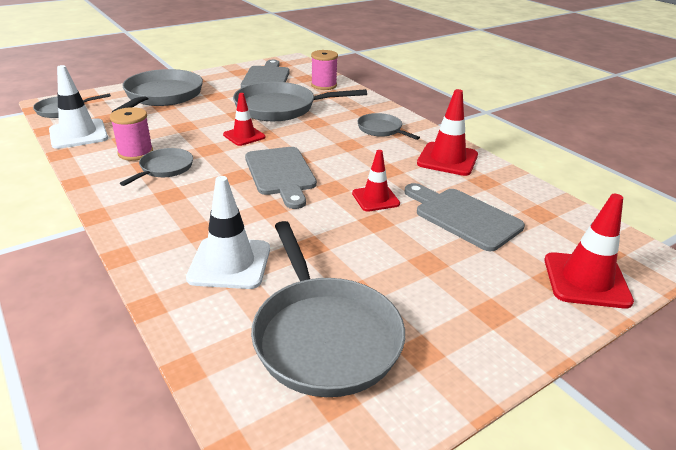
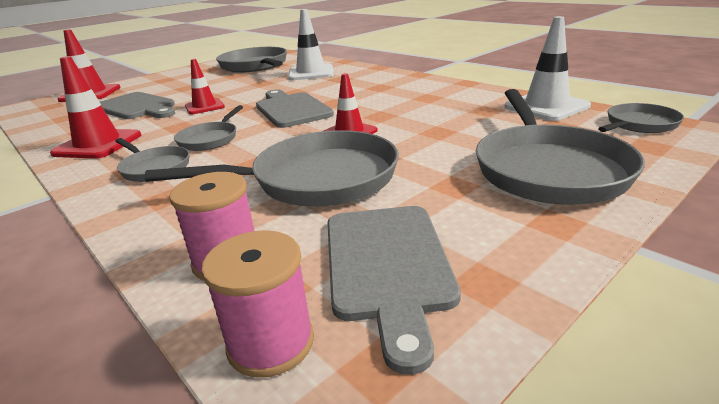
camera: 175 degrees right, 5 degrees down
(135, 153) = (452, 103): pink spool -> pink spool (271, 343)
(164, 168) = (405, 98): grey pan -> grey pan (210, 139)

